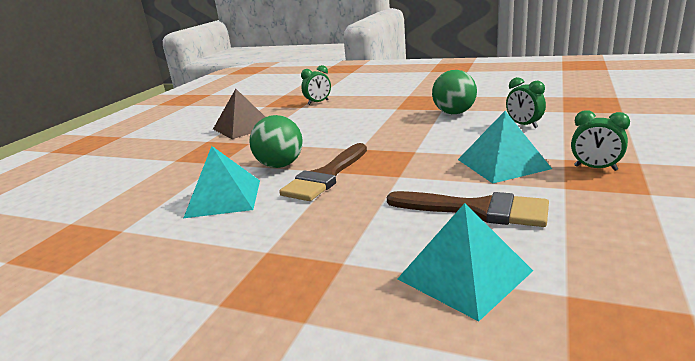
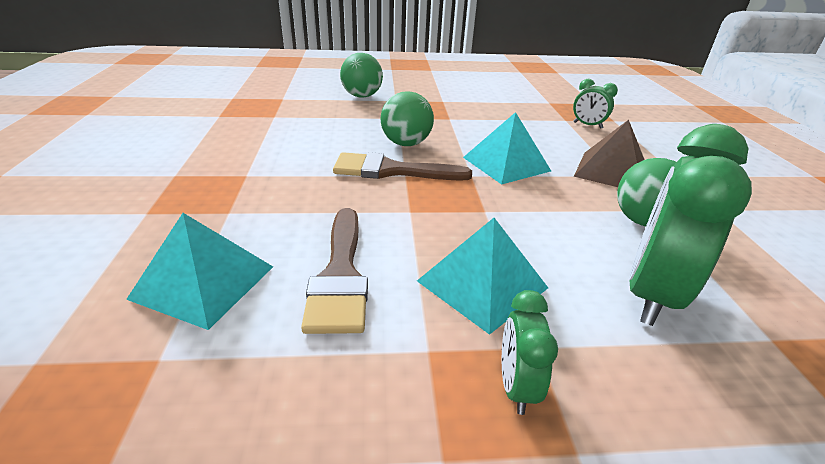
camera: 60 degrees right, 10 degrees up
(139, 175) = (362, 96): none -> green ball
(224, 198) = (332, 136): turquoise pyramid -> turquoise pyramid (506, 164)
(243, 127) = (485, 107): brown pyramid -> brown pyramid (611, 171)
(524, 125) = (651, 294): green clock -> green clock, size x2.04

